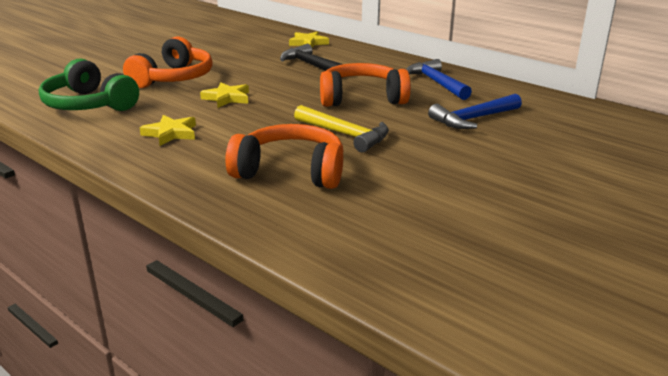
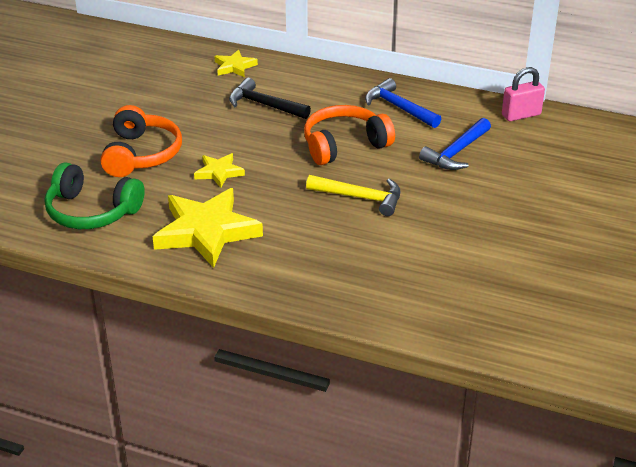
camera: 20 degrees left, 10 degrees up
(171, 133) = (206, 231): yellow star -> yellow star, size x2.02
(290, 171) = (344, 252): orange headphones -> none
(562, 104) = (521, 115): none -> pink padlock

